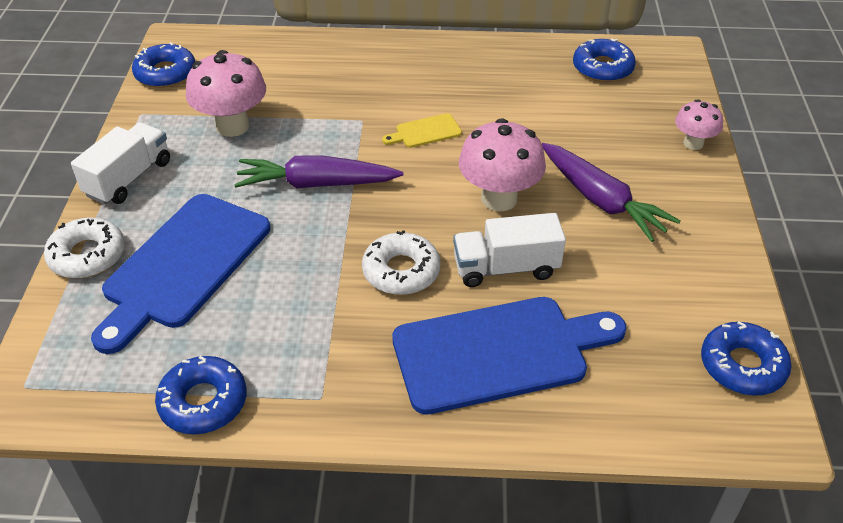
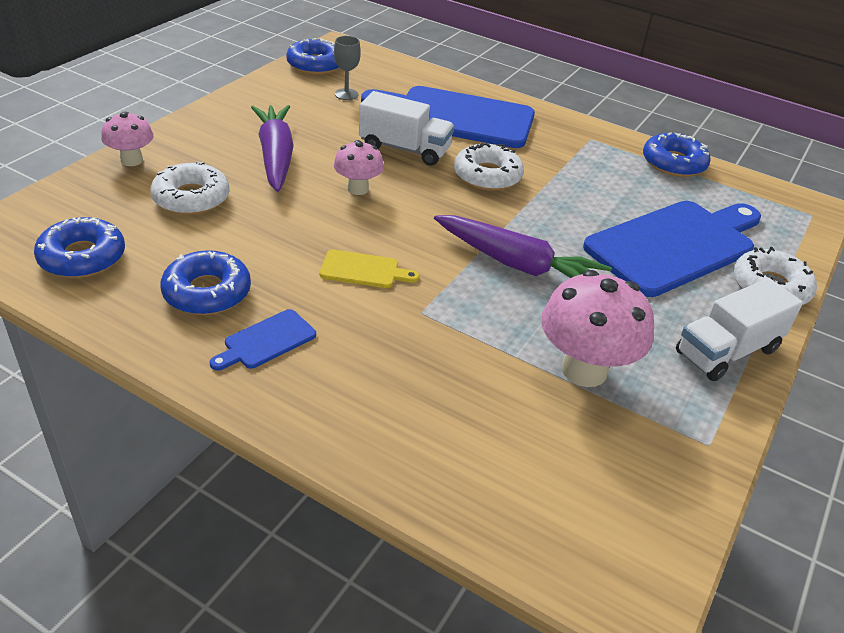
camera: 155 degrees left, 5 degrees down
(165, 73) = (662, 512): blue donut -> blue donut (207, 292)
(438, 68) = (266, 341): none -> blue cutting board
(499, 199) = (358, 189): pink mushroom -> pink mushroom, size x0.58
(605, 133) = (191, 198): none -> white donut
(646, 325) = (346, 94): none -> grey goblet

